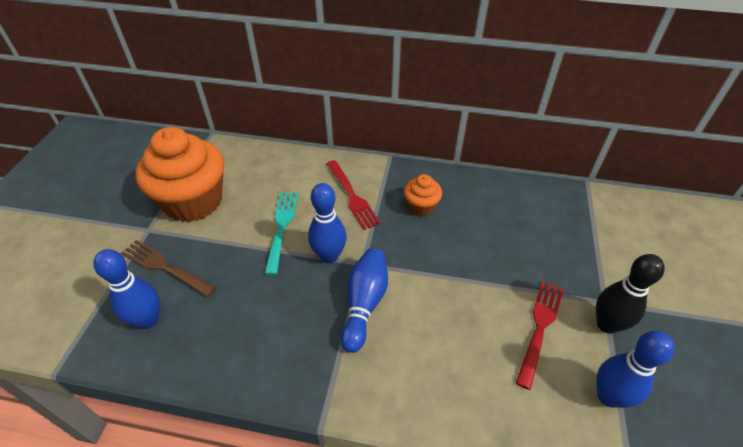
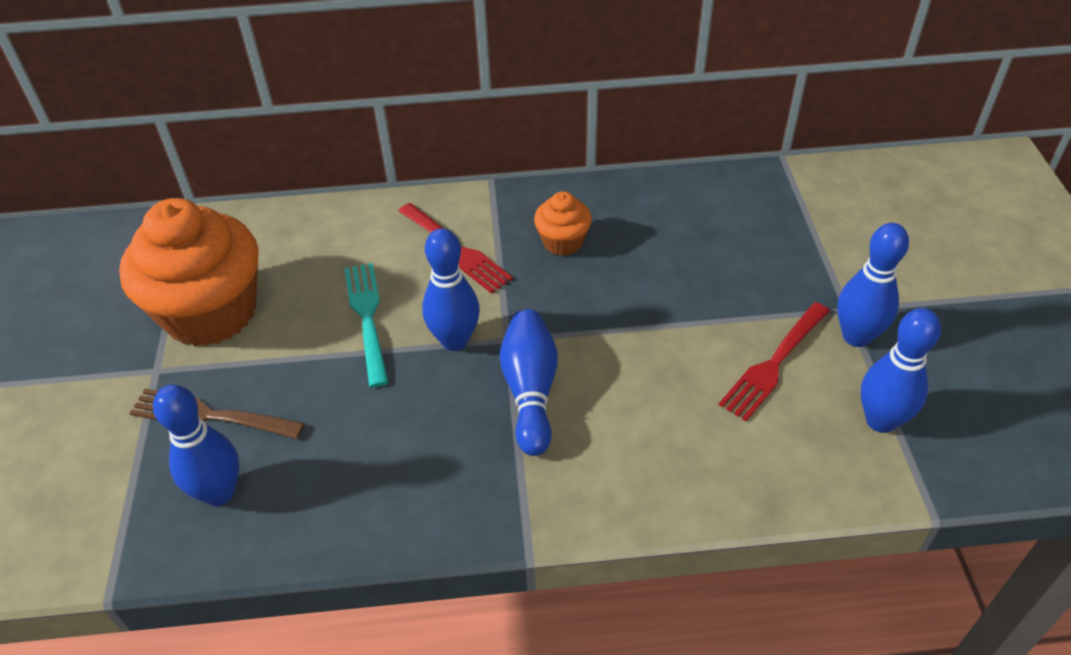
camera: 15 degrees left, 0 degrees up
(540, 328) = (774, 363): red fork -> red fork turned 150 degrees counterclockwise
(607, 324) = (856, 336): black bowling pin -> blue bowling pin

